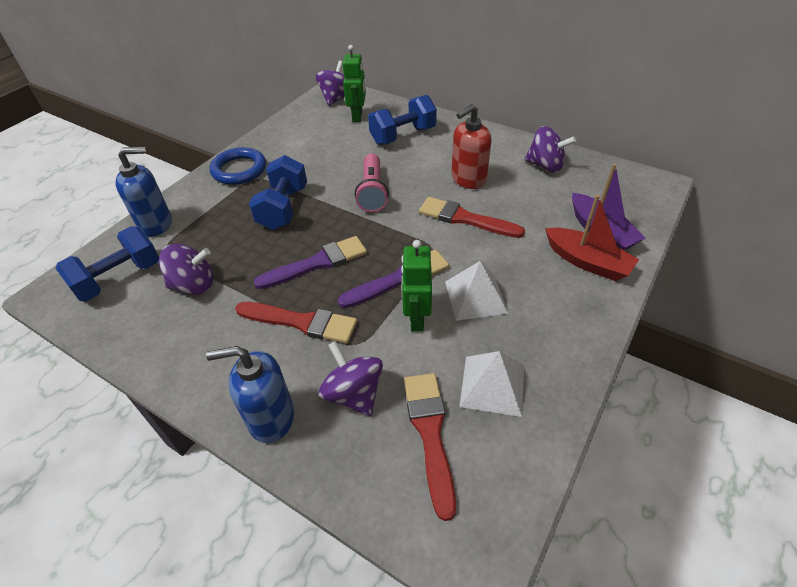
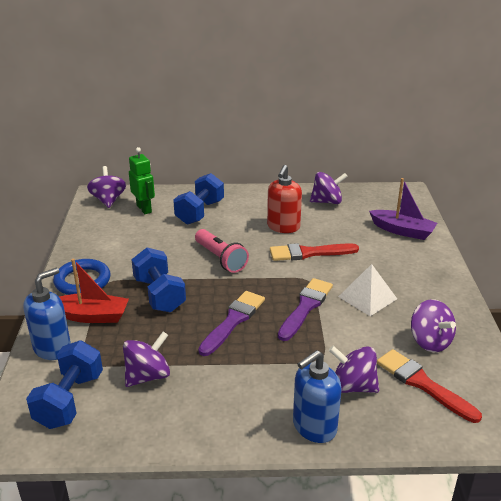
camera: 35 degrees left, 15 degrees down
(301, 322) = (266, 362): red brush -> none
(416, 318) = (344, 326): green robot -> none
(492, 385) = (430, 341): white pyramid -> purple spinning top
(587, 262) = (412, 251): red boat -> red boat (91, 316)

